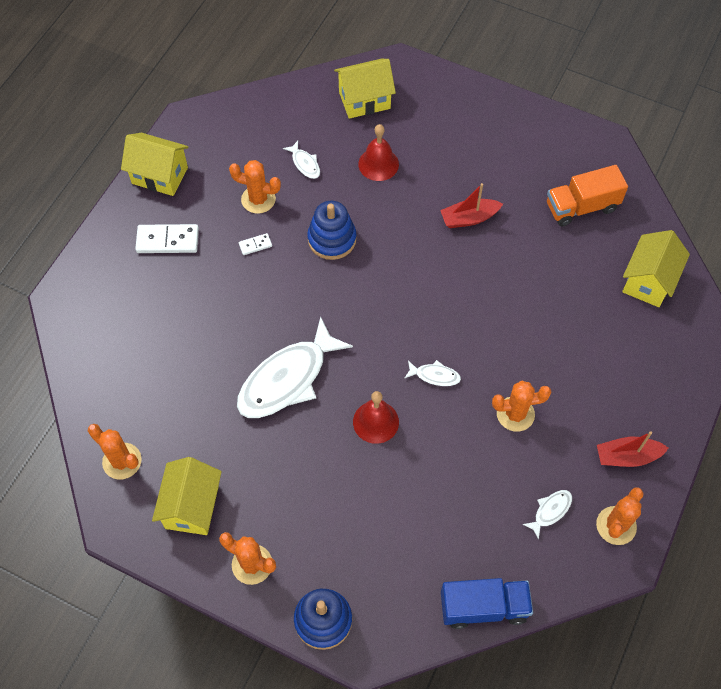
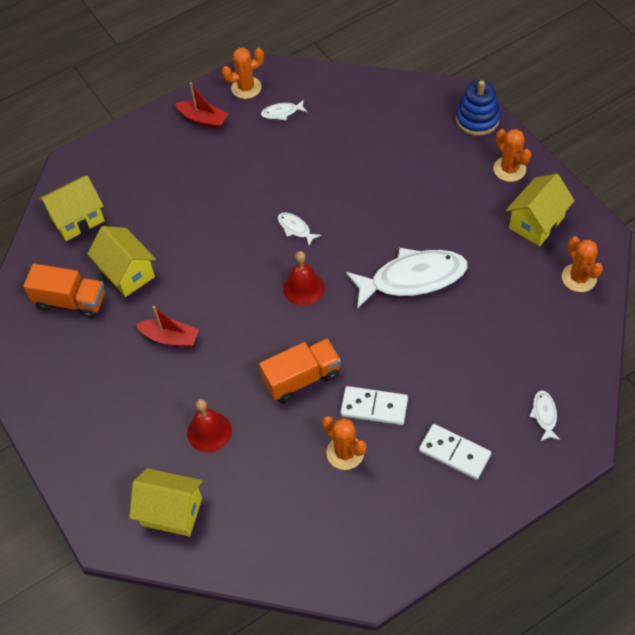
camera: 145 degrees left, 5 degrees down
(160, 175) = (429, 531): yellow house -> yellow house (127, 273)
(255, 245) = (374, 407): white domino -> white domino, size x1.97
(305, 164) = (277, 468): white fish -> white fish (544, 415)
(332, 239) = (302, 378): blue stacking toy -> orange truck
(376, 422) = (363, 217): red bell -> red bell (303, 288)
(483, 607) = (366, 83): blue truck -> none
(515, 414) = (257, 177): orange cactus -> none

